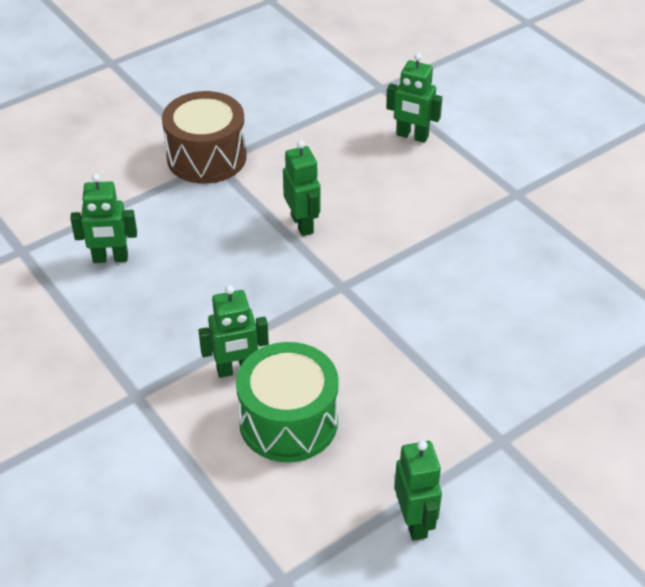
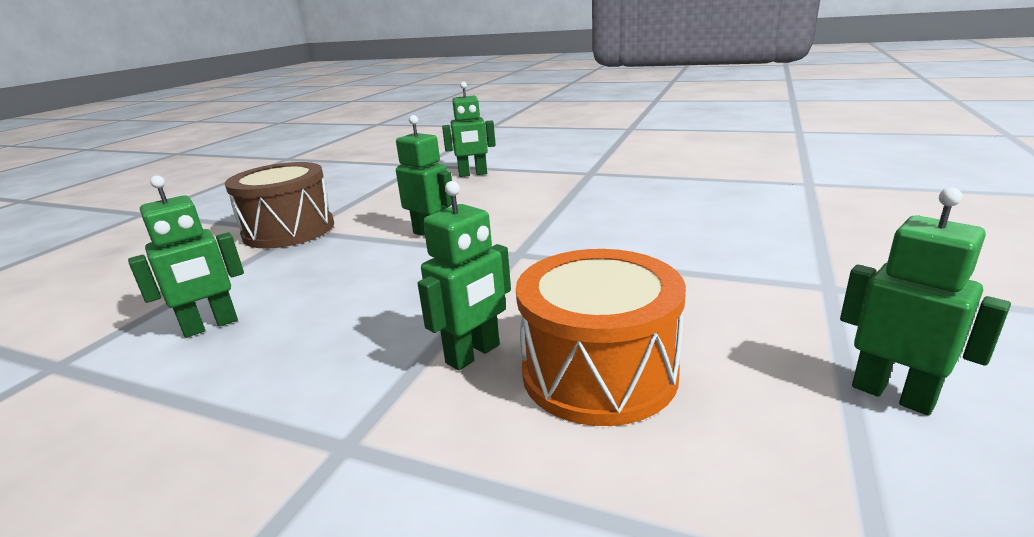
camera: 30 degrees left, 20 degrees down
(288, 421) = (599, 372): green drum -> orange drum

